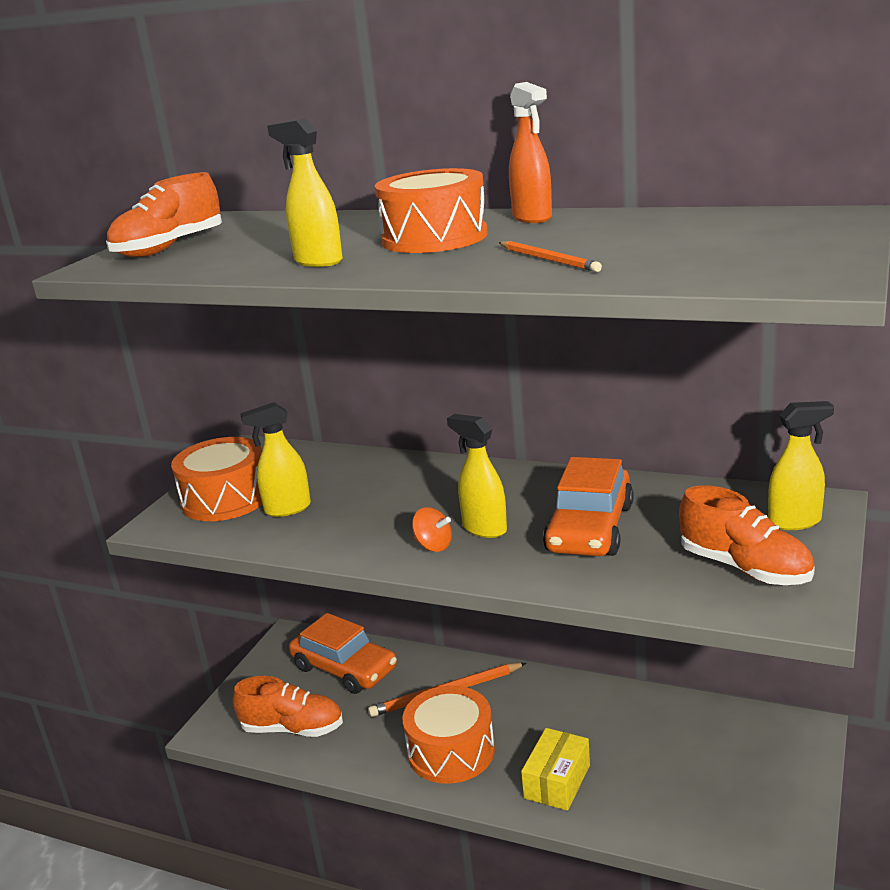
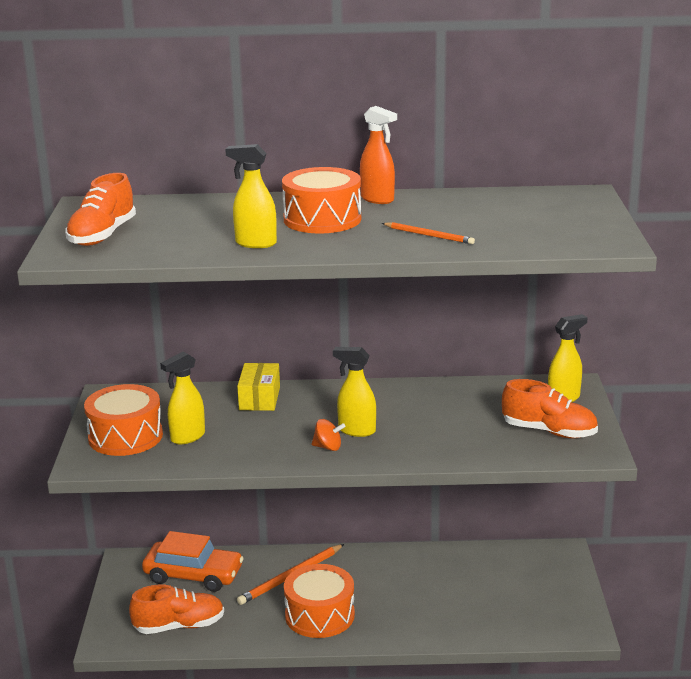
camera: 25 degrees left, 0 degrees up
(557, 781) = (410, 618): yellow box -> yellow box (259, 398)
(590, 528) = (432, 420): orange car -> none

